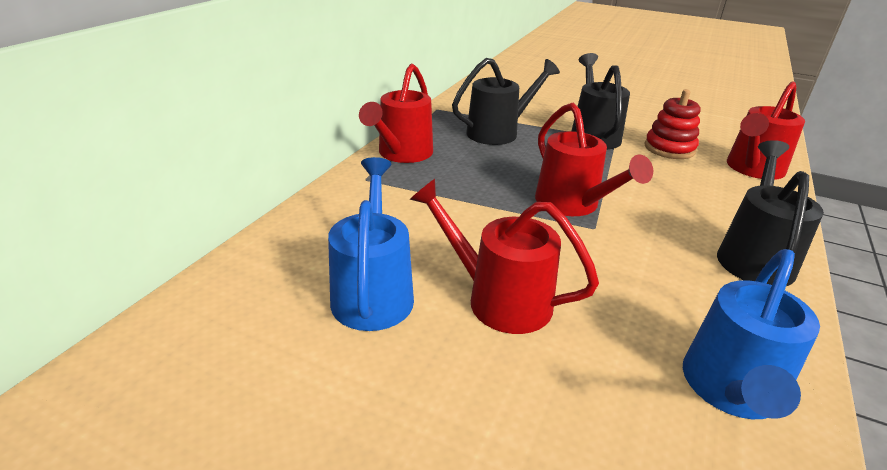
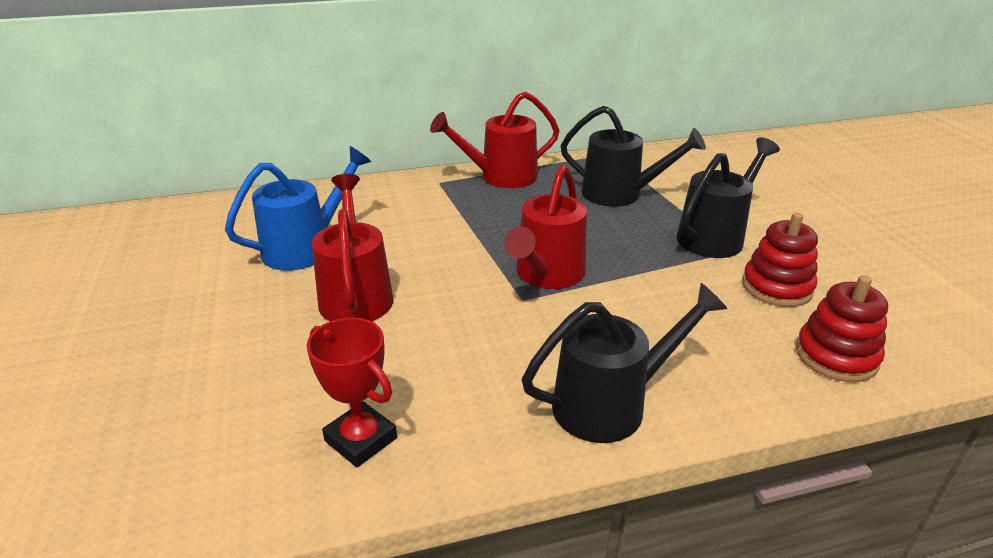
camera: 50 degrees right, 0 degrees up
(731, 391) = (361, 439): blue watering can -> red trophy
(752, 169) = (836, 356): red watering can -> red stacking toy

